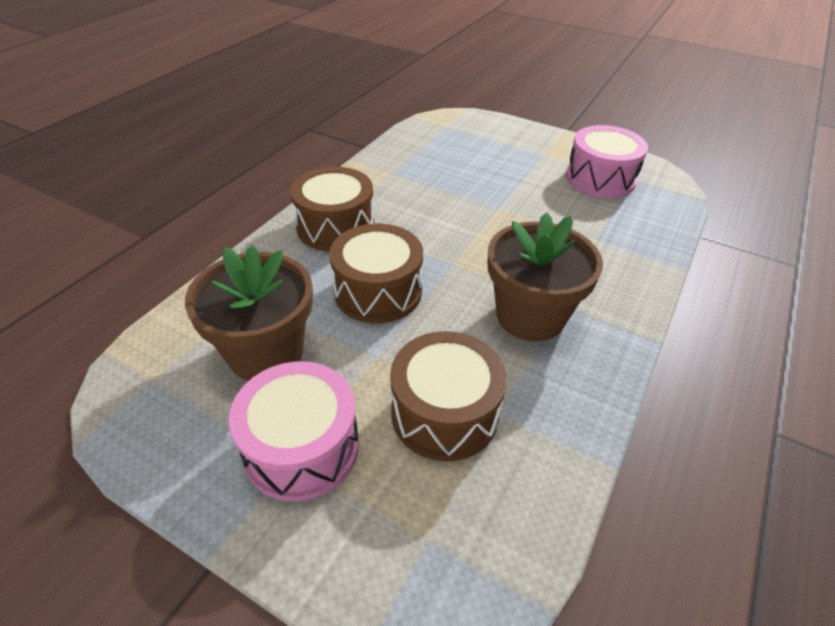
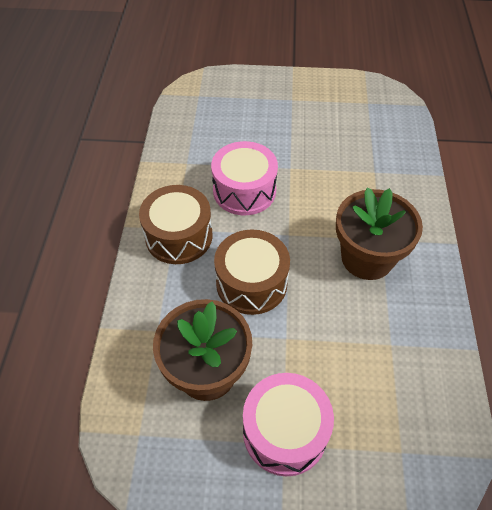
camera: 25 degrees left, 10 degrees up
(444, 413) = (358, 361): brown drum -> none
(600, 179) = (346, 111): pink drum -> pink drum (244, 190)

